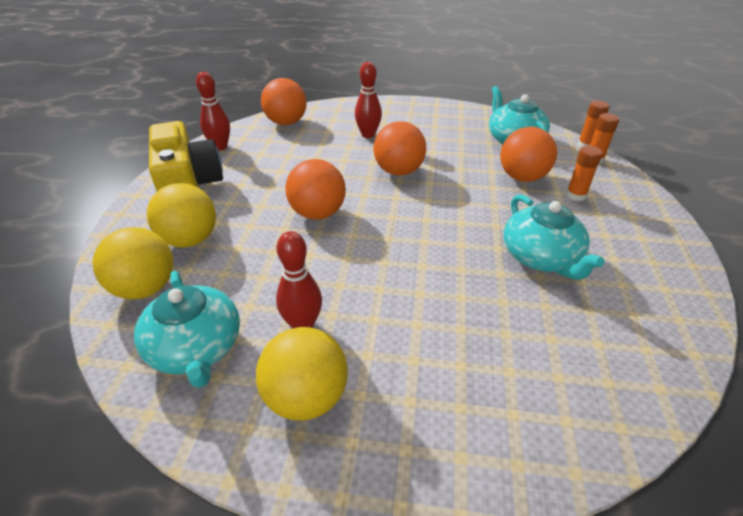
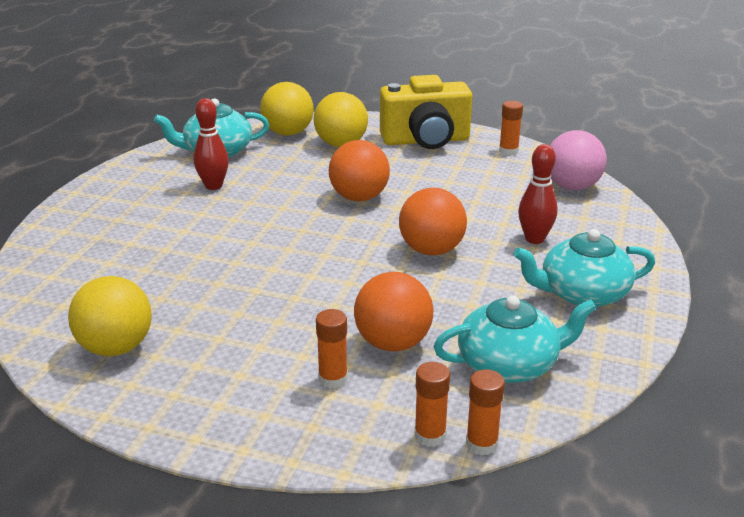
camera: 100 degrees right, 10 degrees down
(220, 147) = (508, 151): red bowling pin -> orange glue stick
(286, 123) = (572, 187): orange ball -> pink ball
(306, 397) = (149, 185): yellow ball -> yellow ball (116, 348)
(541, 257) = (226, 313): turquoise teapot -> turquoise teapot (582, 293)

